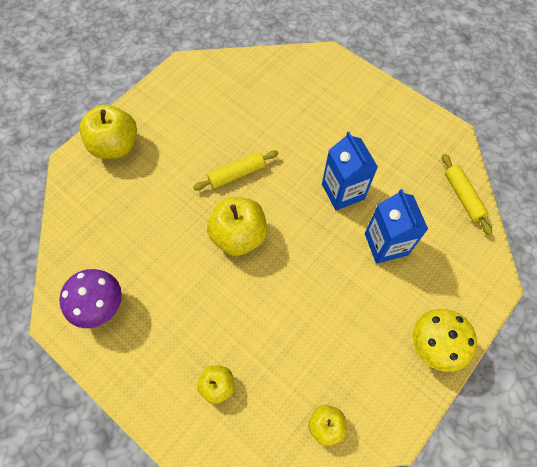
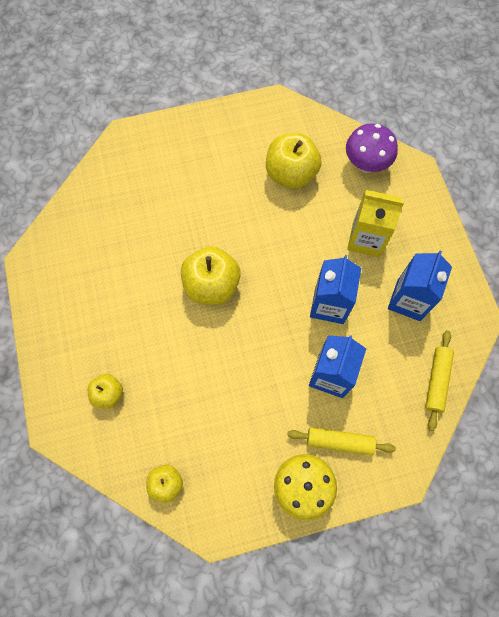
camera: 35 degrees right, 5 degrees up
(101, 306) = (67, 272): purple mushroom -> purple mushroom (366, 164)
(115, 146) = (168, 143): yellow apple -> yellow apple (291, 174)
(236, 174) = (249, 230): yellow rolling pin -> yellow rolling pin (339, 442)
(332, 126) = (366, 239): none -> yellow carton
(397, 151) = (408, 300): none -> blue carton

